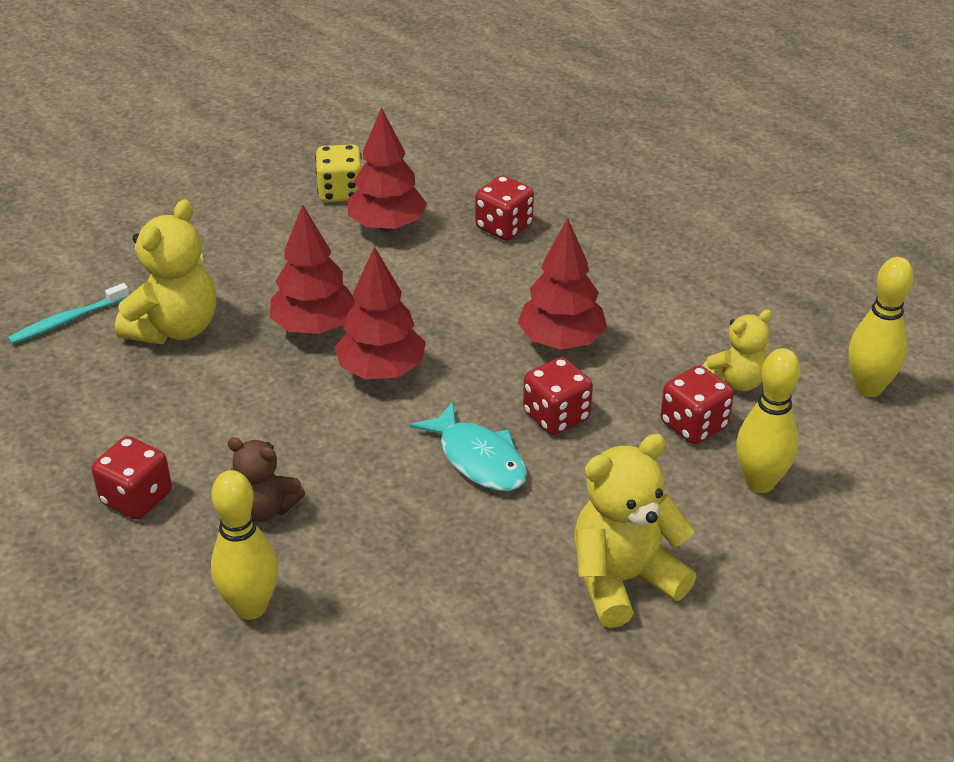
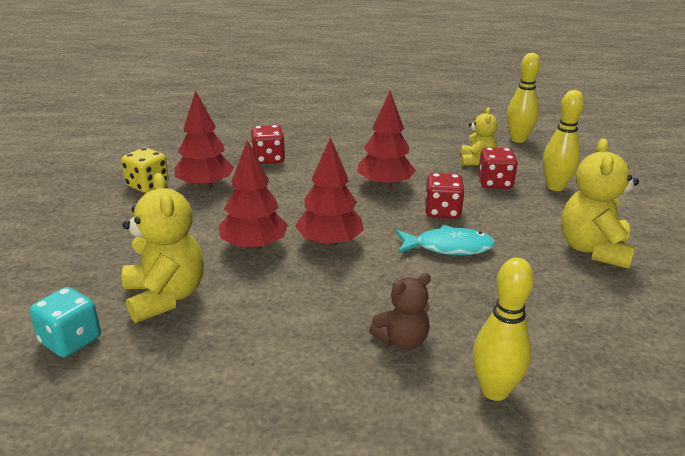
camera: 50 degrees left, 10 degrees down
(67, 320) = (70, 340): turquoise toothbrush -> turquoise dice
(136, 498) = (320, 395): red dice -> none

